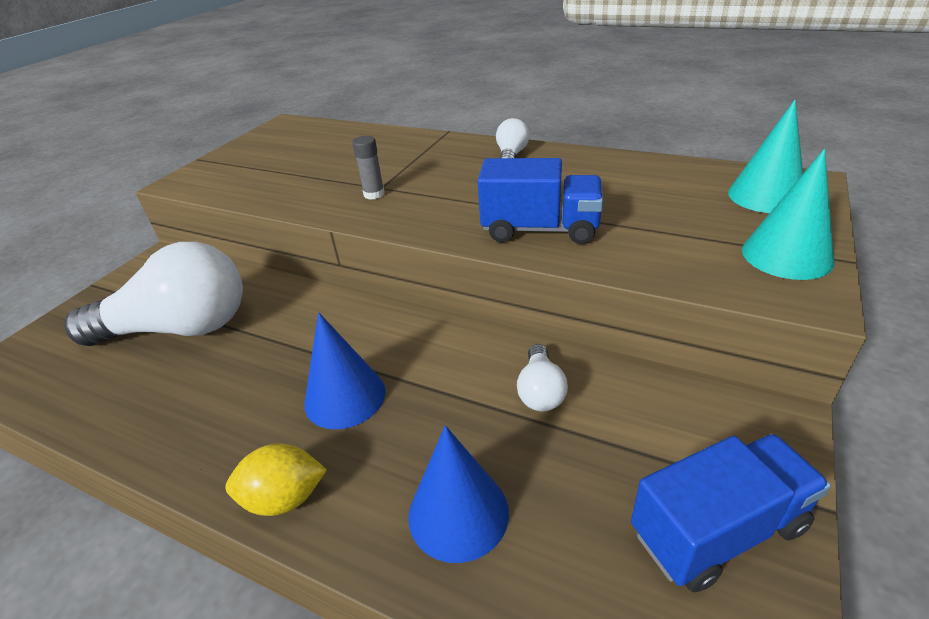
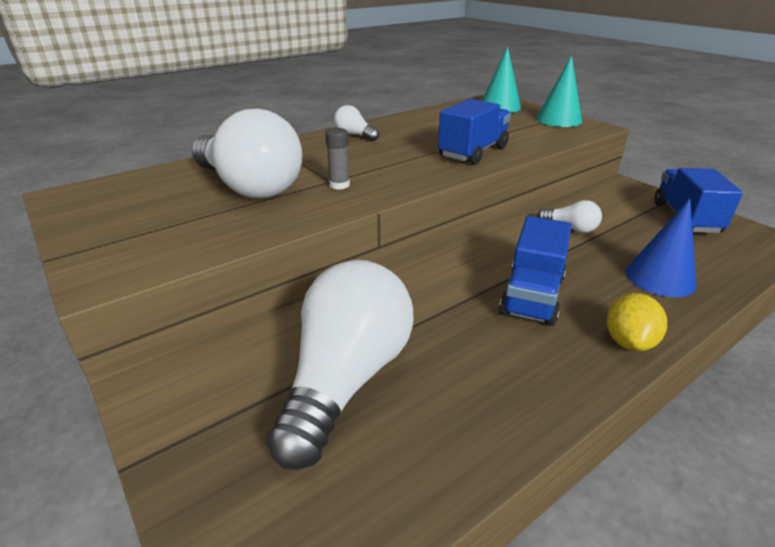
camera: 65 degrees left, 5 degrees down
(341, 164) = (249, 187): none -> white light bulb
(345, 397) = (532, 296): blue cone -> blue truck

